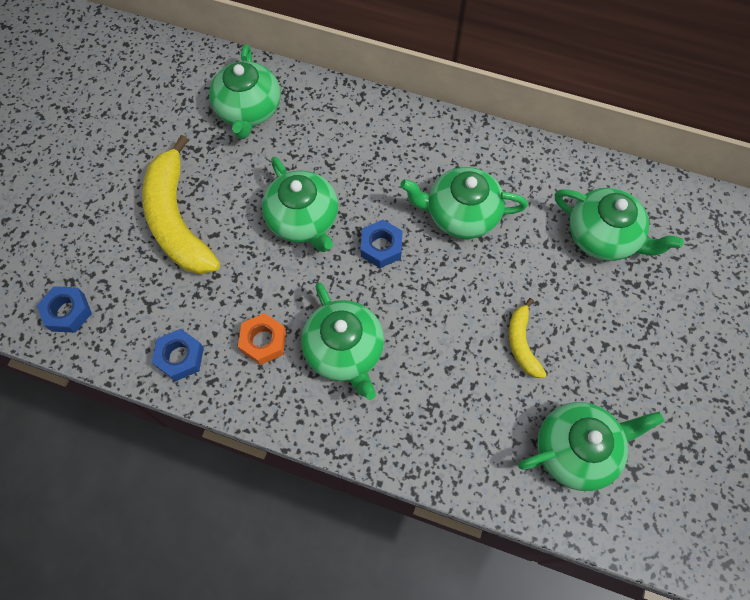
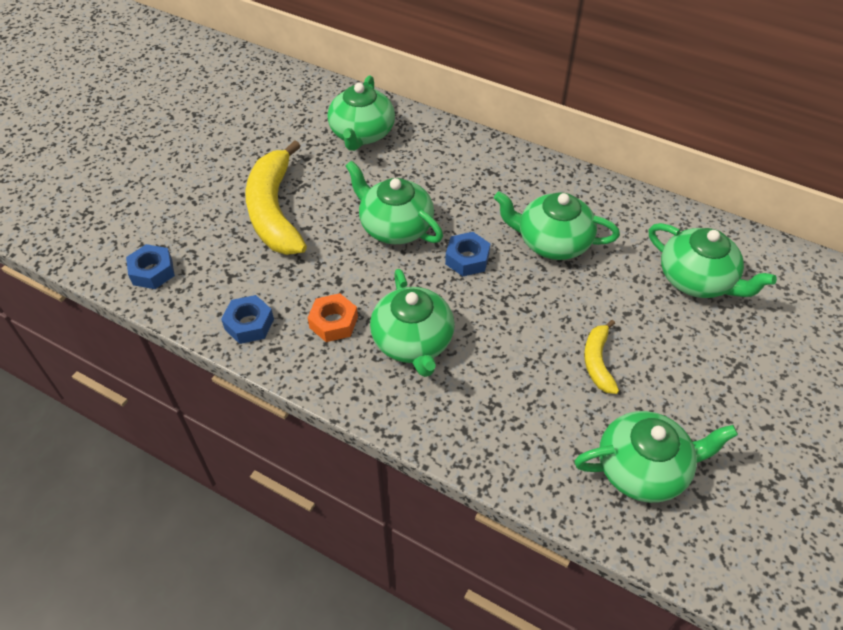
camera: 10 degrees right, 15 degrees down
(303, 220) = (395, 226): green teapot -> green teapot turned 150 degrees clockwise

